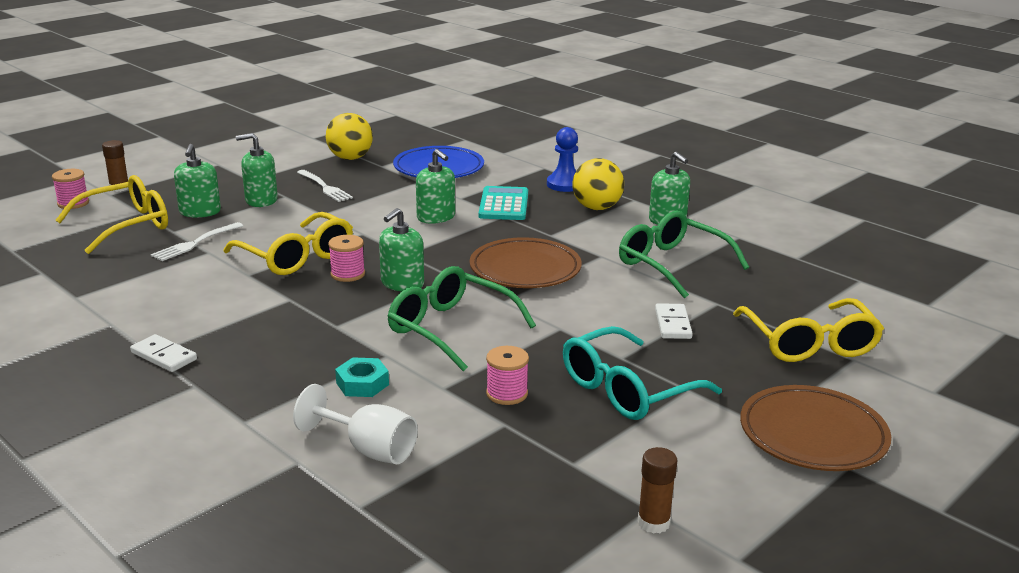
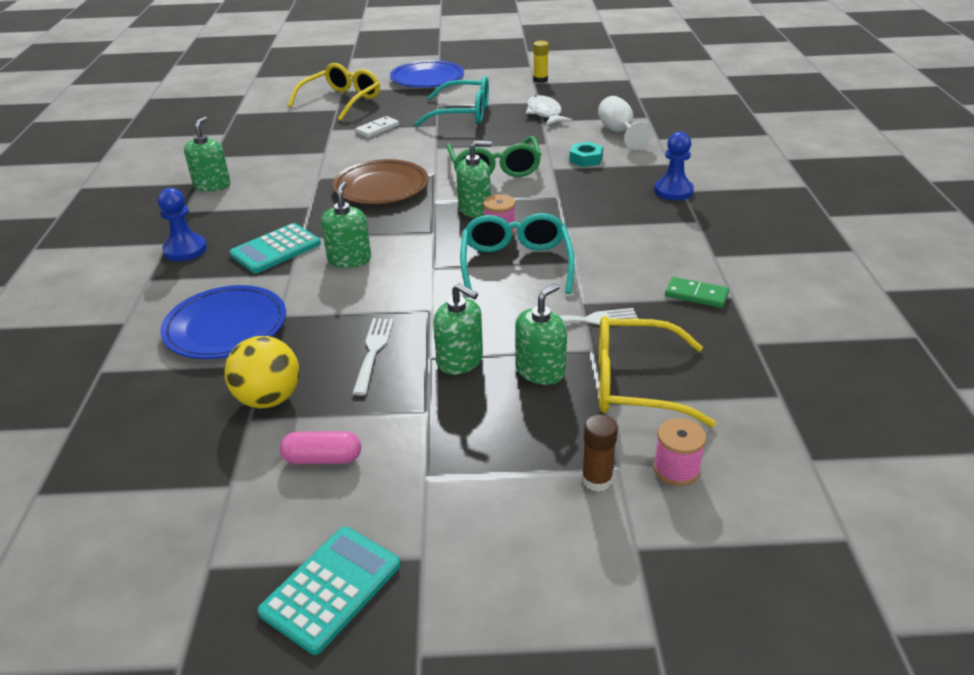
camera: 135 degrees left, 10 degrees up
(111, 287) = (696, 295): none -> green domino
(164, 356) = (690, 216): white domino -> none
(207, 380) = (673, 191): none -> blue pawn
(218, 135) = (331, 588): none -> turquoise calculator
(282, 154) = (323, 459): none -> pink capsule
(297, 257) = (516, 264): yellow glasses -> turquoise glasses
(507, 394) = (520, 130): pink spool -> none
(523, 441) = (545, 113): none -> white fish
(597, 208) = (225, 215): yellow ball -> none
(653, 522) = (540, 80): brown glue stick -> yellow glue stick
(671, 264) = (295, 156): green glasses -> none
(812, 435) = (427, 79): brown plate -> blue plate

